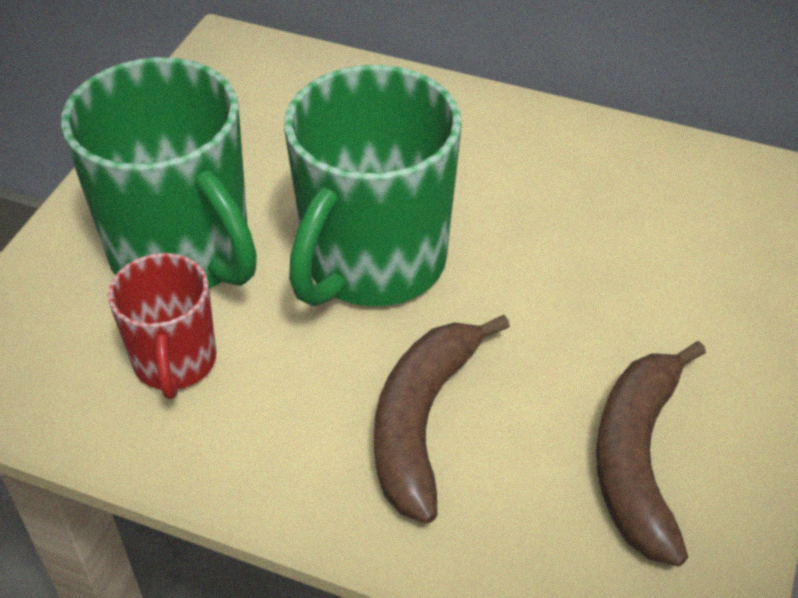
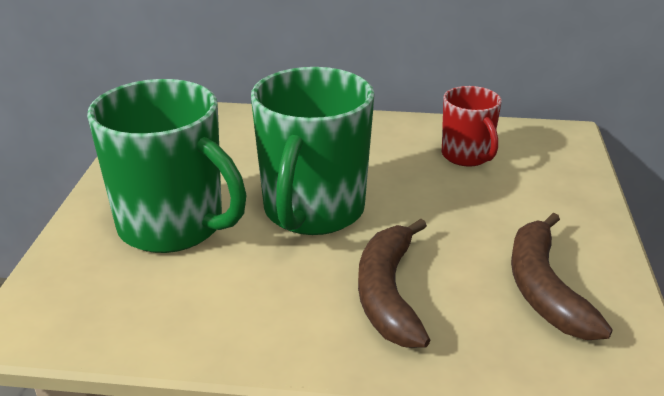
camera: 15 degrees left, 15 degrees down
(175, 363) = (192, 290): red mug -> red mug (467, 156)

